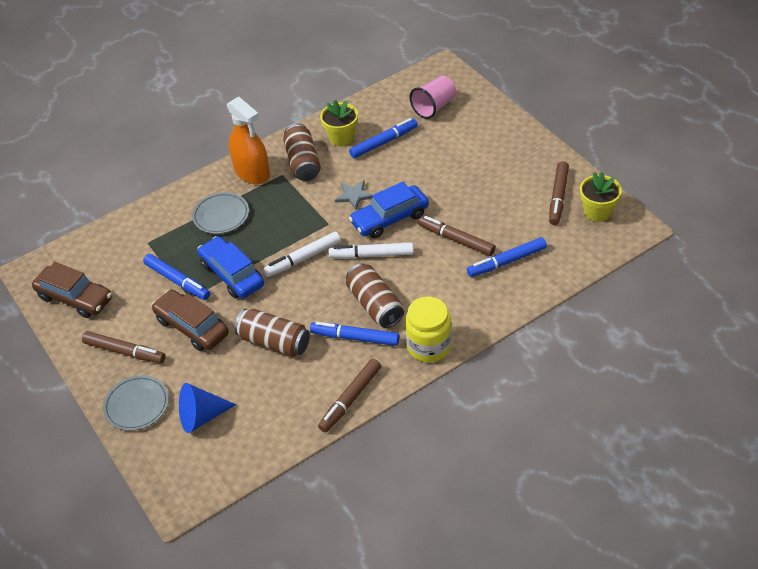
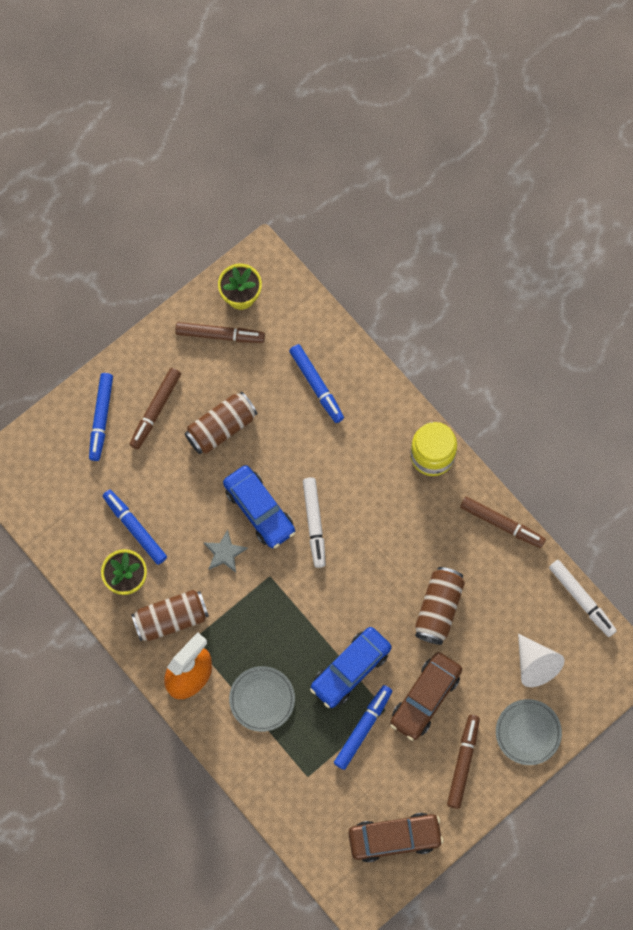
camera: 100 degrees left, 25 degrees up
(75, 298) = (394, 838): brown car -> brown car turned 60 degrees clockwise
(201, 416) = (535, 664): blue cone -> white cone
(303, 258) = (323, 596): white marker -> white marker (581, 599)
(355, 338) = (427, 528): blue marker -> blue marker (101, 418)
(375, 305) = (383, 513): brown can -> brown can (221, 428)
(434, 107) = (70, 475): pink cup -> none
(456, 240) = (288, 437): brown marker -> brown marker (155, 410)

